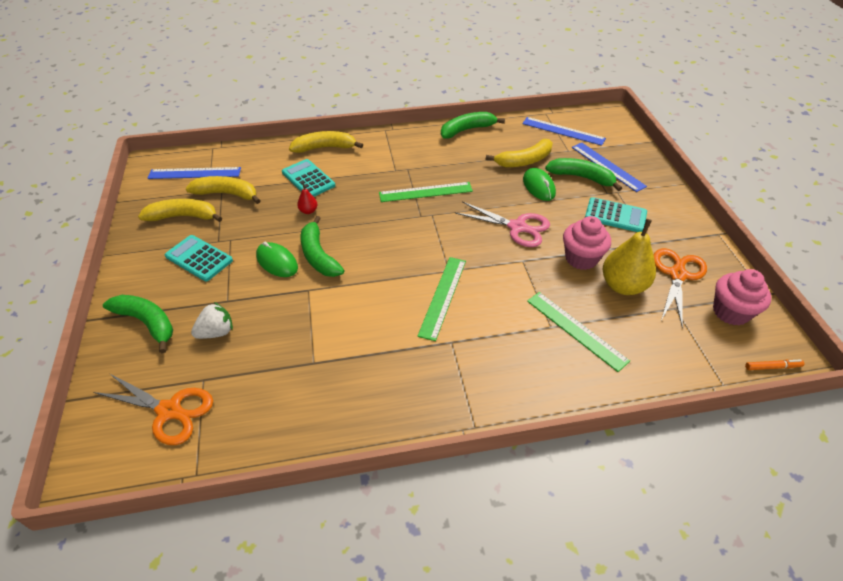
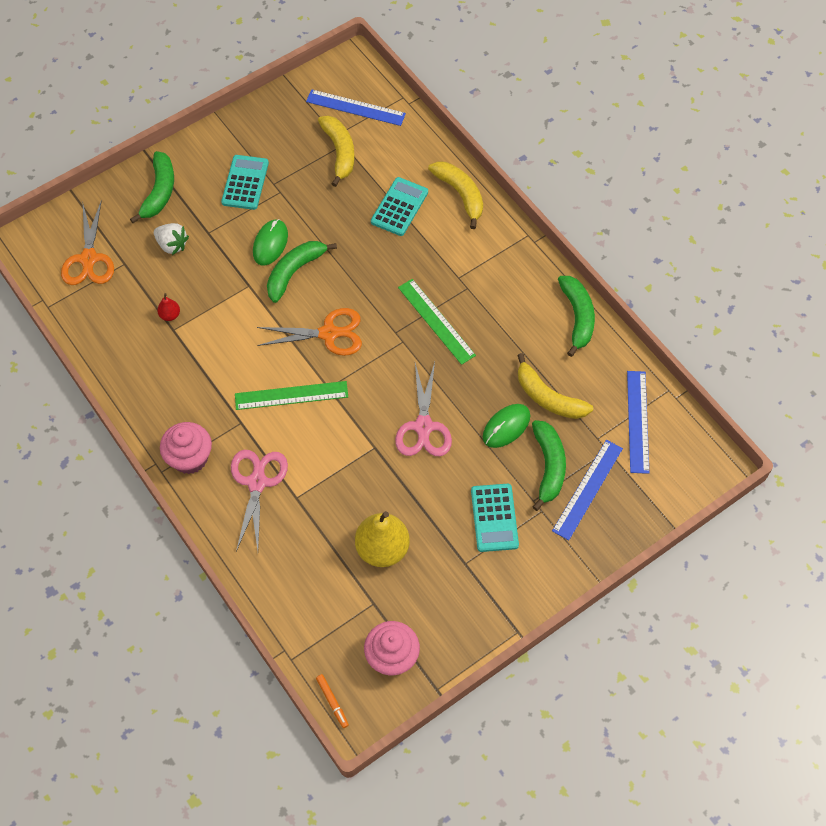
camera: 65 degrees right, 15 degrees up
(183, 216) = (291, 138): yellow banana -> none
(195, 173) = (355, 107): blue ruler -> blue ruler turned 45 degrees counterclockwise
(308, 211) = (351, 232): red pear -> red pear (170, 315)
(467, 130) = (577, 317): green banana -> green banana turned 45 degrees clockwise
(523, 350) = (257, 482): none -> pink scissors
(576, 330) = (302, 520): green ruler -> none
(581, 258) = (404, 500): pink cupcake -> pink cupcake (190, 458)
(677, 275) = (424, 598): orange scissors -> orange scissors (328, 333)

